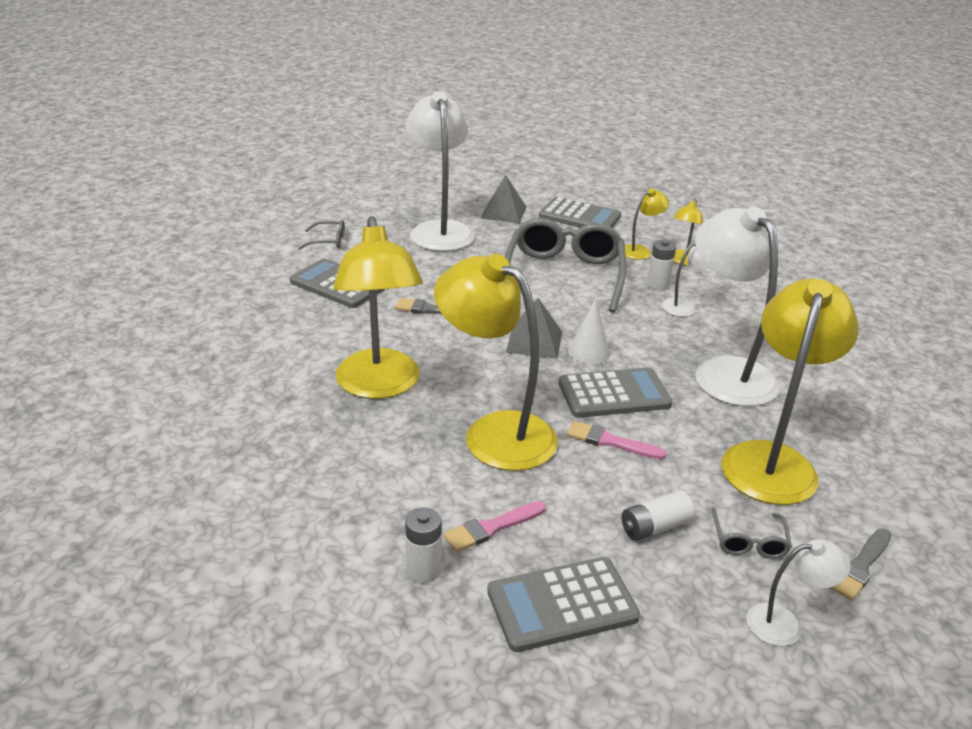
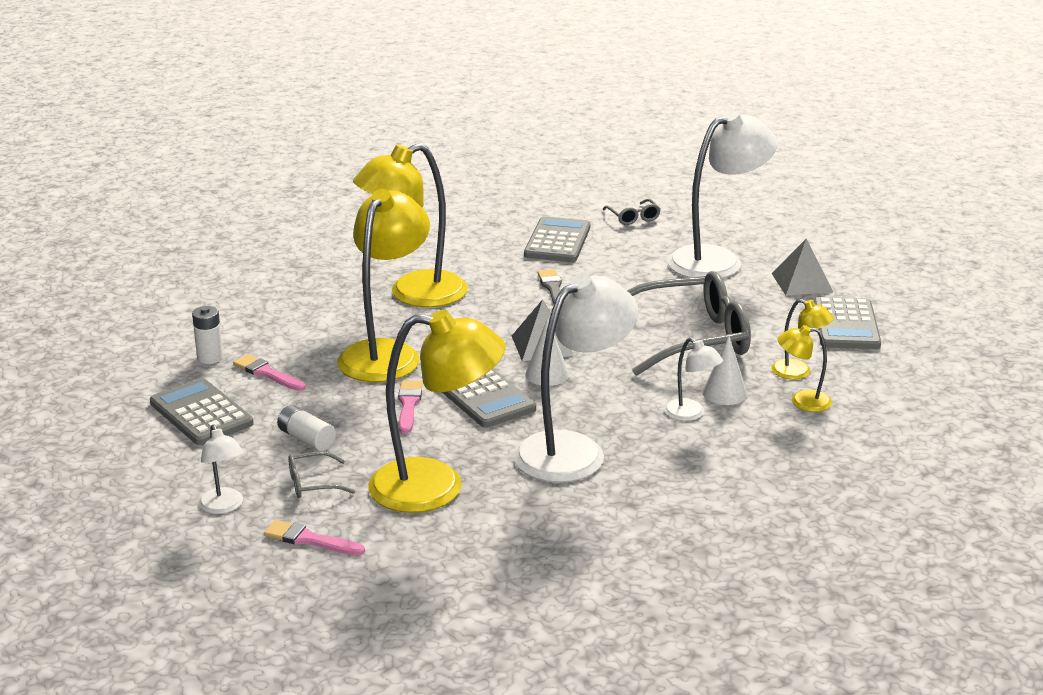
camera: 70 degrees right, 5 degrees down
(658, 285) = (724, 393): white battery -> white cone
(860, 567) = (309, 540): grey brush -> pink brush

